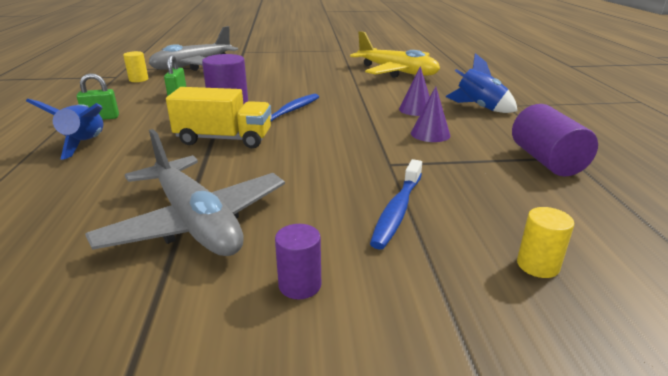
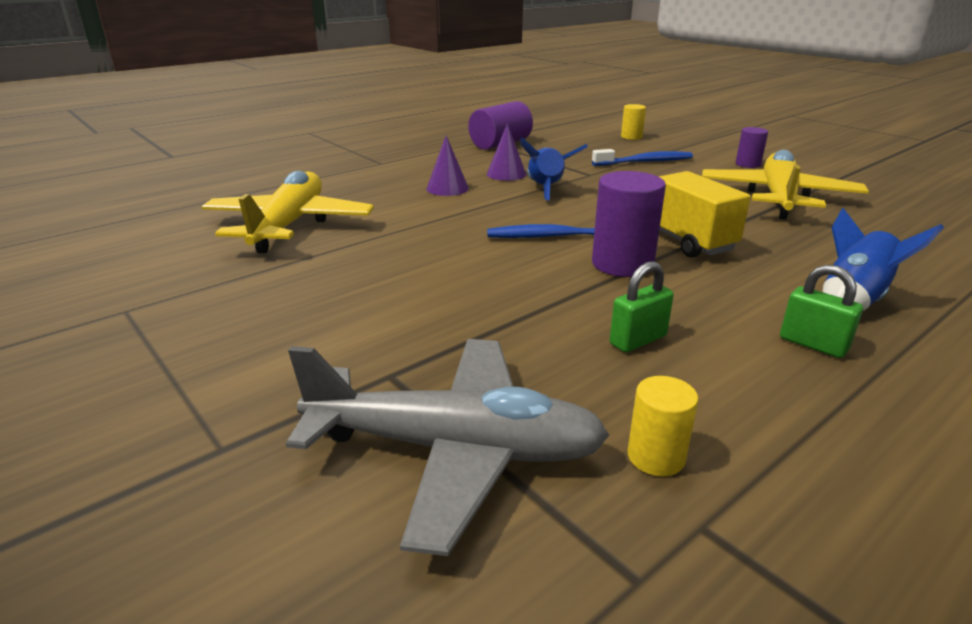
camera: 125 degrees left, 0 degrees up
(196, 222) = (778, 198): grey plane -> yellow plane
(479, 108) = (404, 170): blue rocket -> blue rocket (546, 189)

